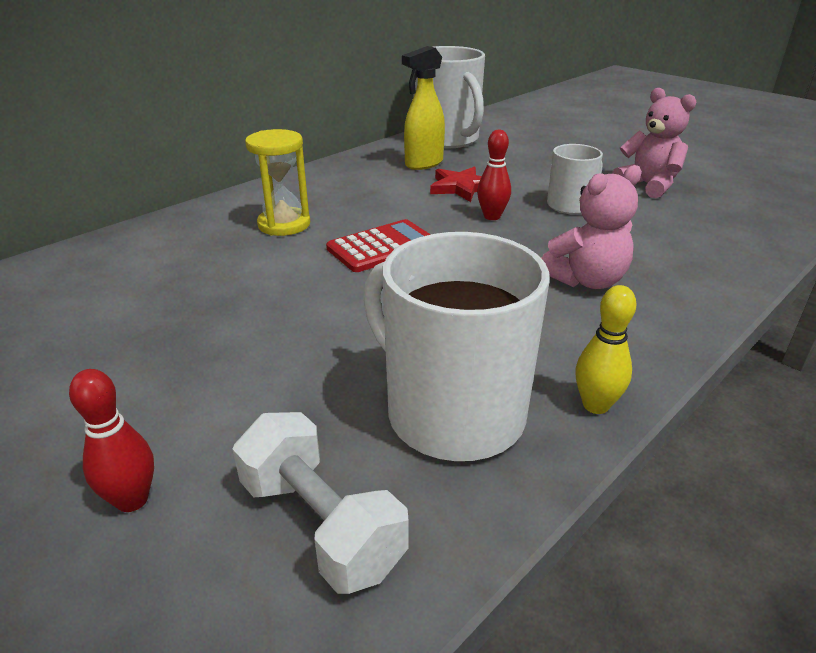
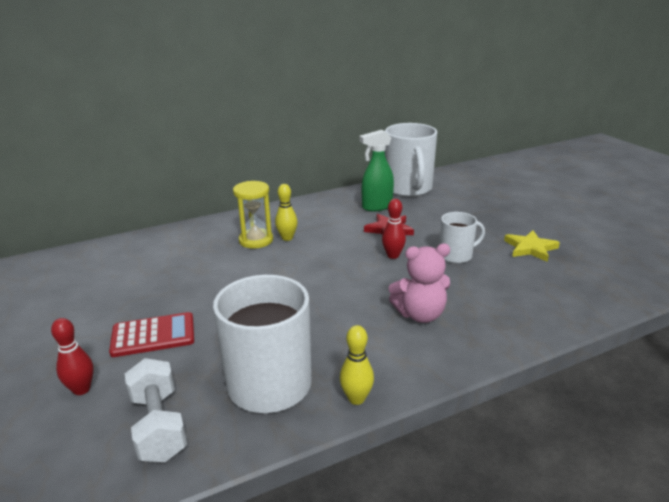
camera: 20 degrees right, 5 degrees down
(329, 215) = (287, 238): none -> yellow bowling pin
(382, 247) = (304, 266): red calculator -> red calculator (153, 335)
(423, 164) = (376, 207): yellow spray bottle -> green spray bottle
(648, 186) = (530, 248): pink teddy bear -> yellow star

